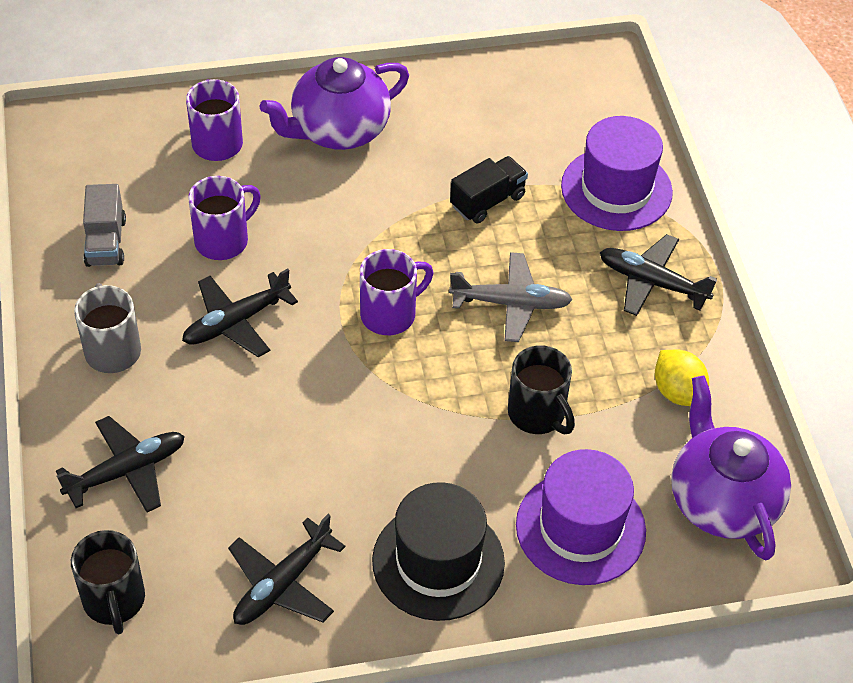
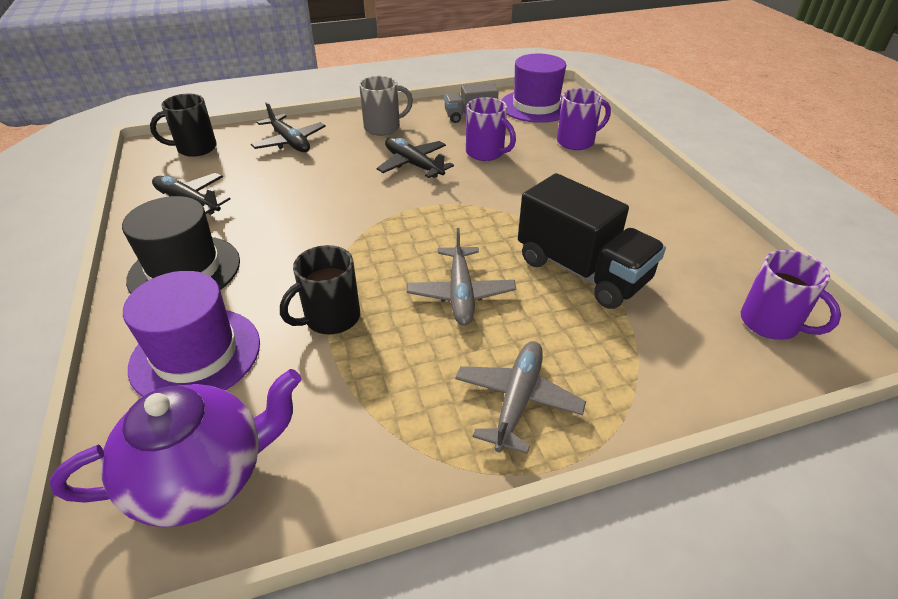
camera: 85 degrees right, 10 degrees down
(338, 130) = (620, 187): purple teapot -> none
(390, 314) = (434, 227): purple mug -> purple mug (771, 323)
(487, 201) = (582, 271): black truck -> black truck, size x1.80
(616, 189) = (646, 363): purple hat -> purple hat (536, 106)
(652, 282) = (517, 400): black plane -> grey plane
(678, 392) = (360, 429): yellow lemon -> none

